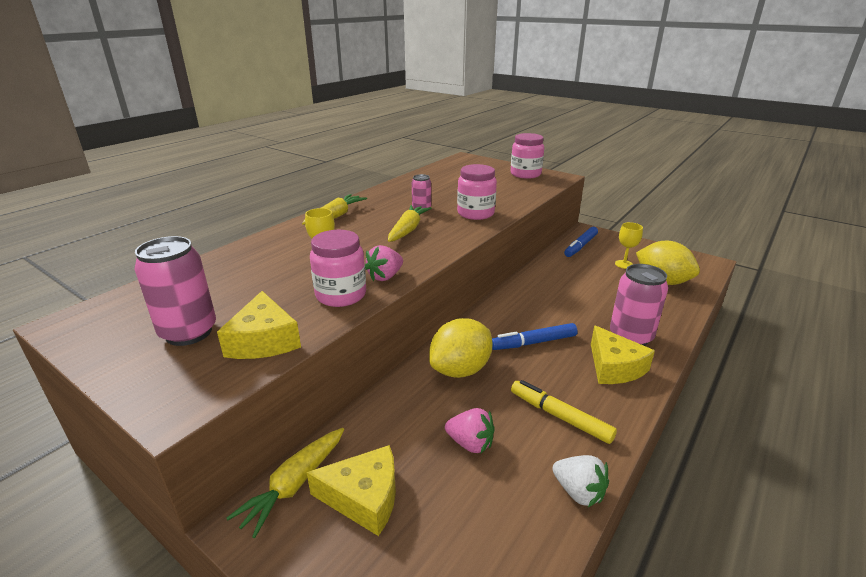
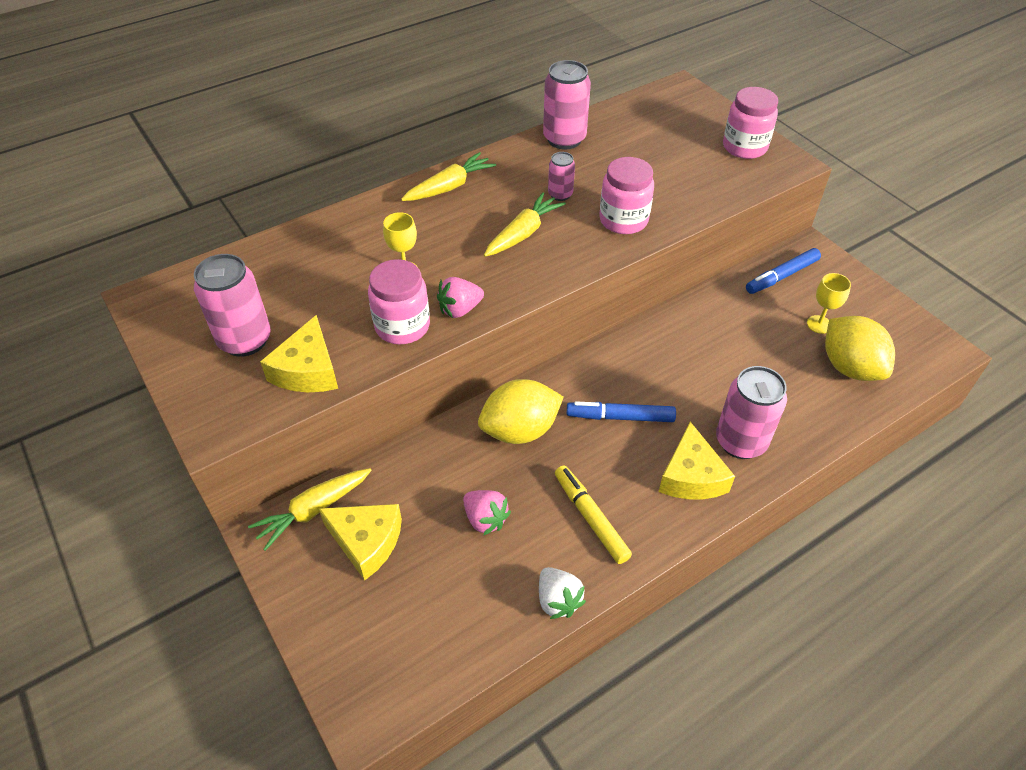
camera: 20 degrees right, 20 degrees up
(405, 185) = (564, 139): none -> pink can

